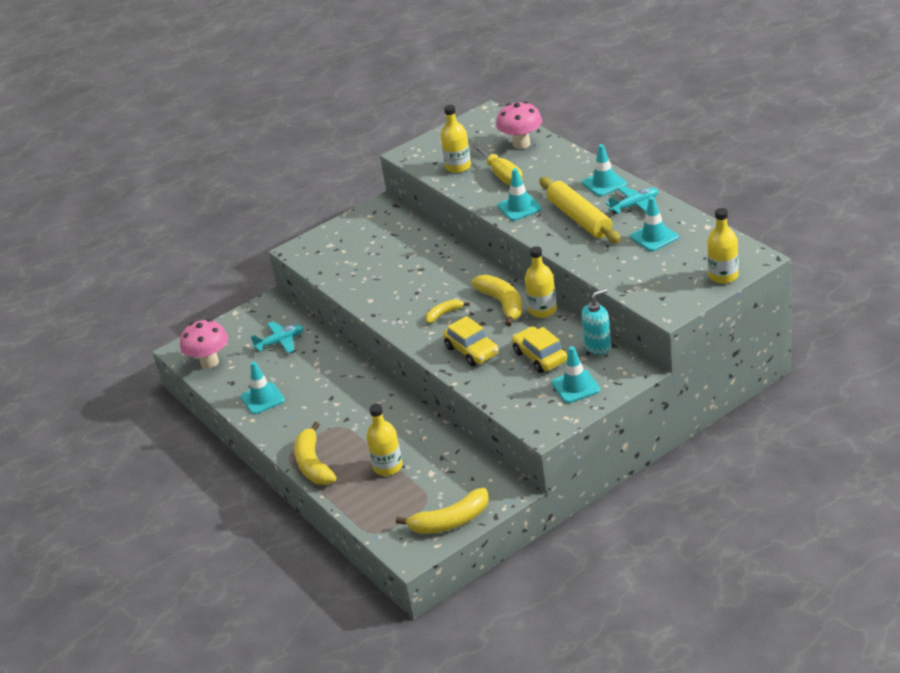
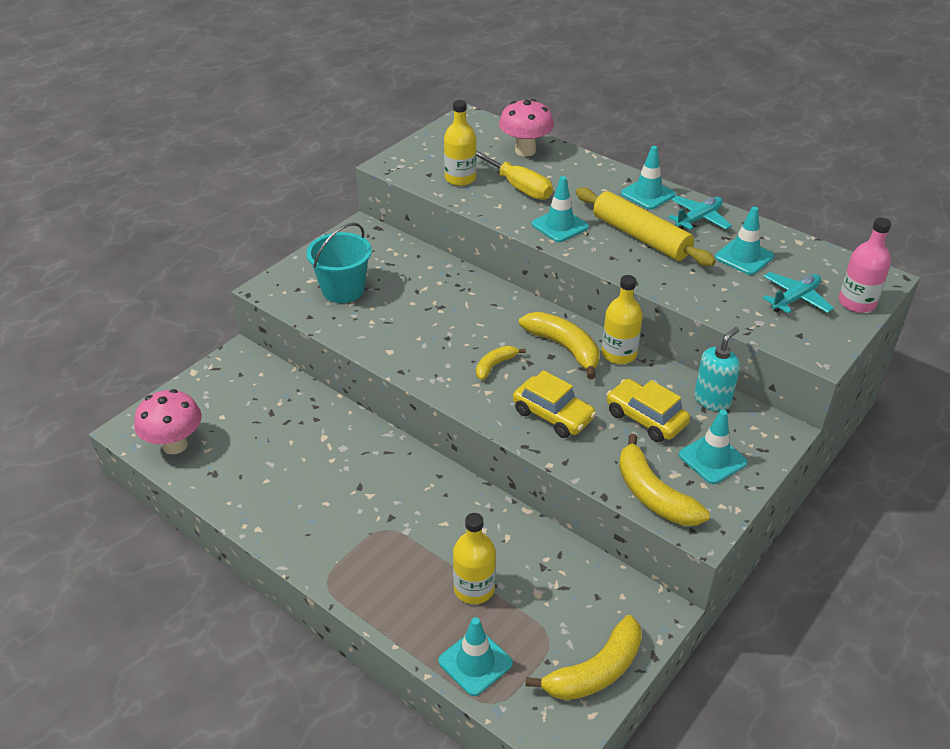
camera: 20 degrees left, 5 degrees up
(262, 399) = (264, 495): turquoise traffic cone -> turquoise traffic cone (475, 662)
(280, 342) = (266, 410): turquoise plane -> turquoise plane (795, 299)
(313, 464) = (366, 594): yellow banana -> yellow banana (653, 495)
(351, 253) = (343, 290): none -> turquoise bucket
(723, 276) = (856, 303): yellow bottle -> pink bottle

